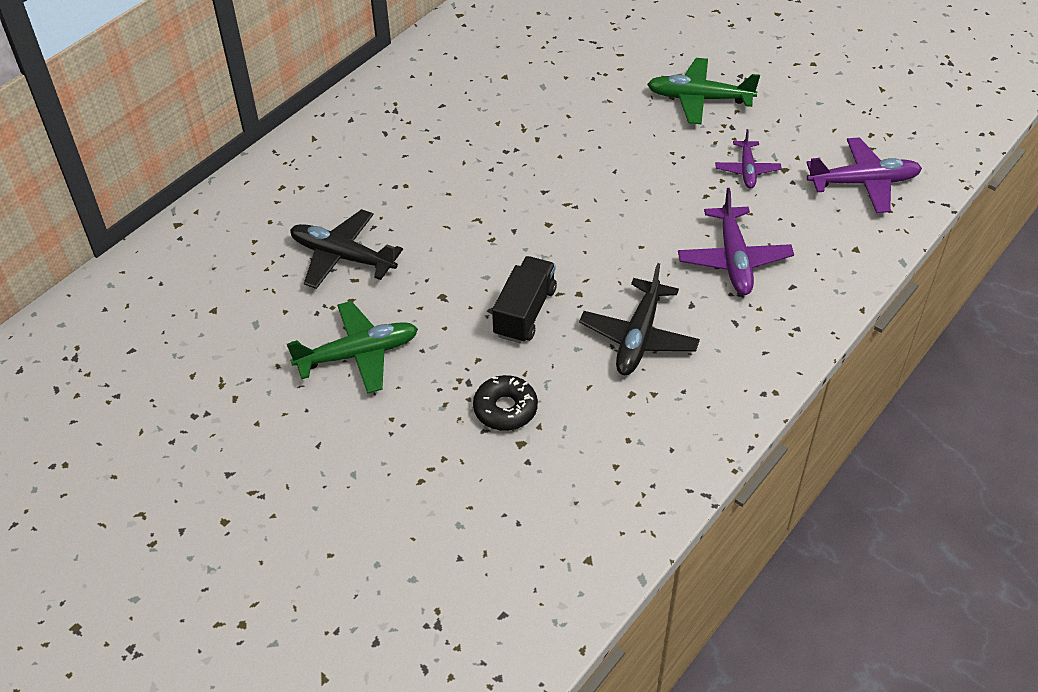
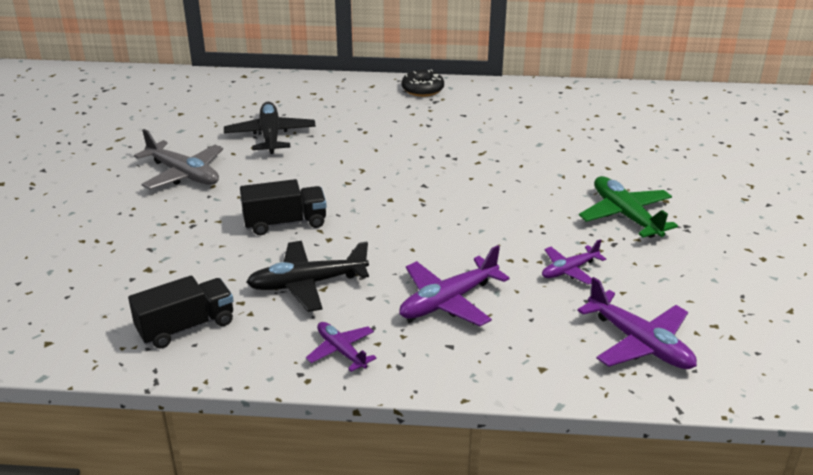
camera: 55 degrees right, 15 degrees down
(358, 354) = (183, 174): green plane -> grey plane
(505, 409) = (178, 250): black donut -> black donut (422, 89)
(640, 446) = (186, 327): none -> black truck
(752, 355) = (341, 351): none -> purple plane

